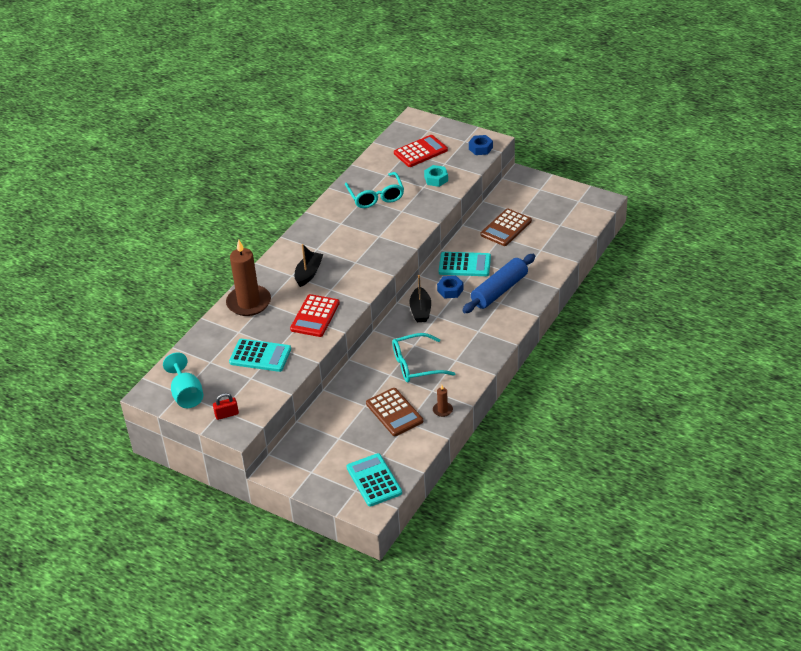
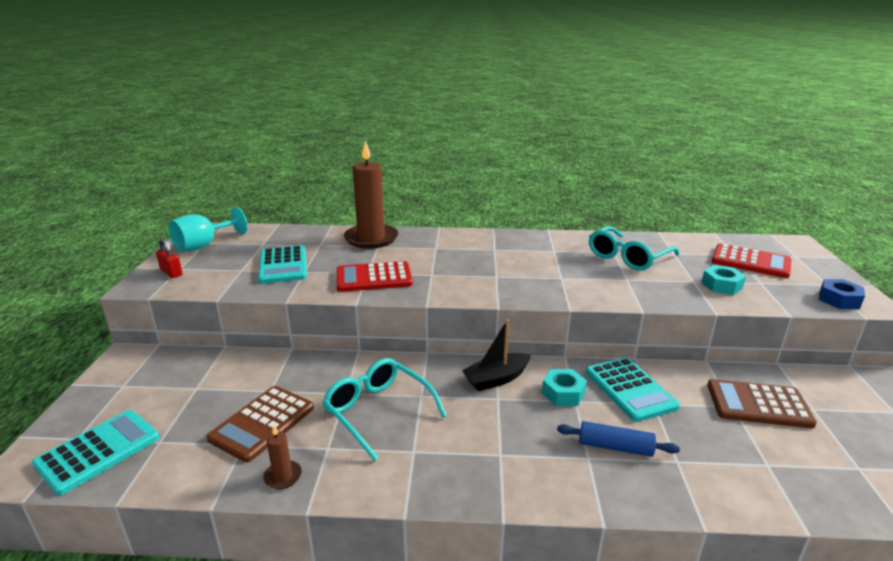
camera: 60 degrees right, 15 degrees down
(308, 273) = (447, 255): black boat -> none
(450, 290) = (563, 393): blue nut -> turquoise nut
(499, 291) = (615, 447): blue rolling pin -> blue rolling pin, size x0.57

